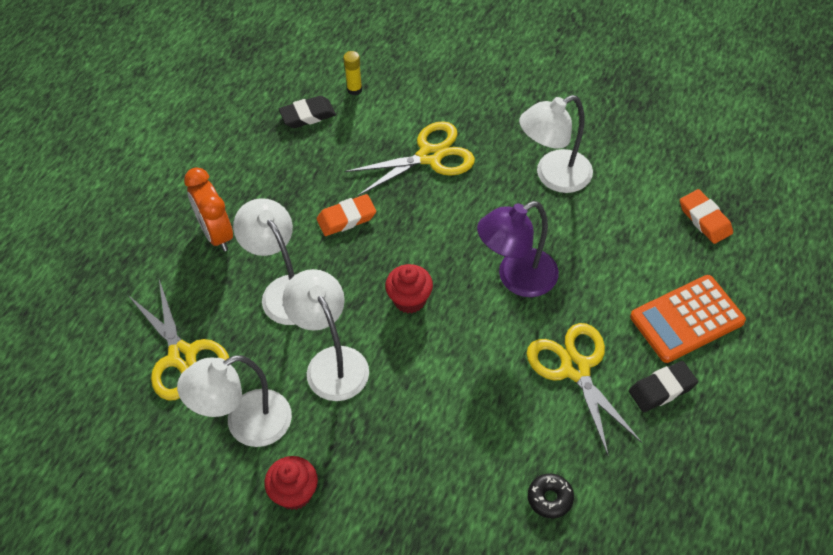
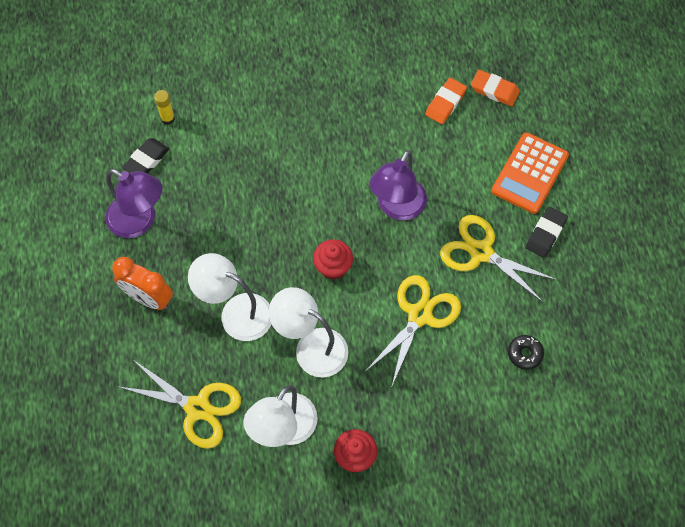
camera: 35 degrees left, 10 degrees up
(260, 164) = (140, 221): none -> purple lamp
(346, 218) = (240, 229): orange eraser -> orange eraser (445, 103)
(430, 156) = (267, 144): yellow scissors -> yellow scissors (420, 315)
(553, 176) = (369, 112): white lamp -> none

